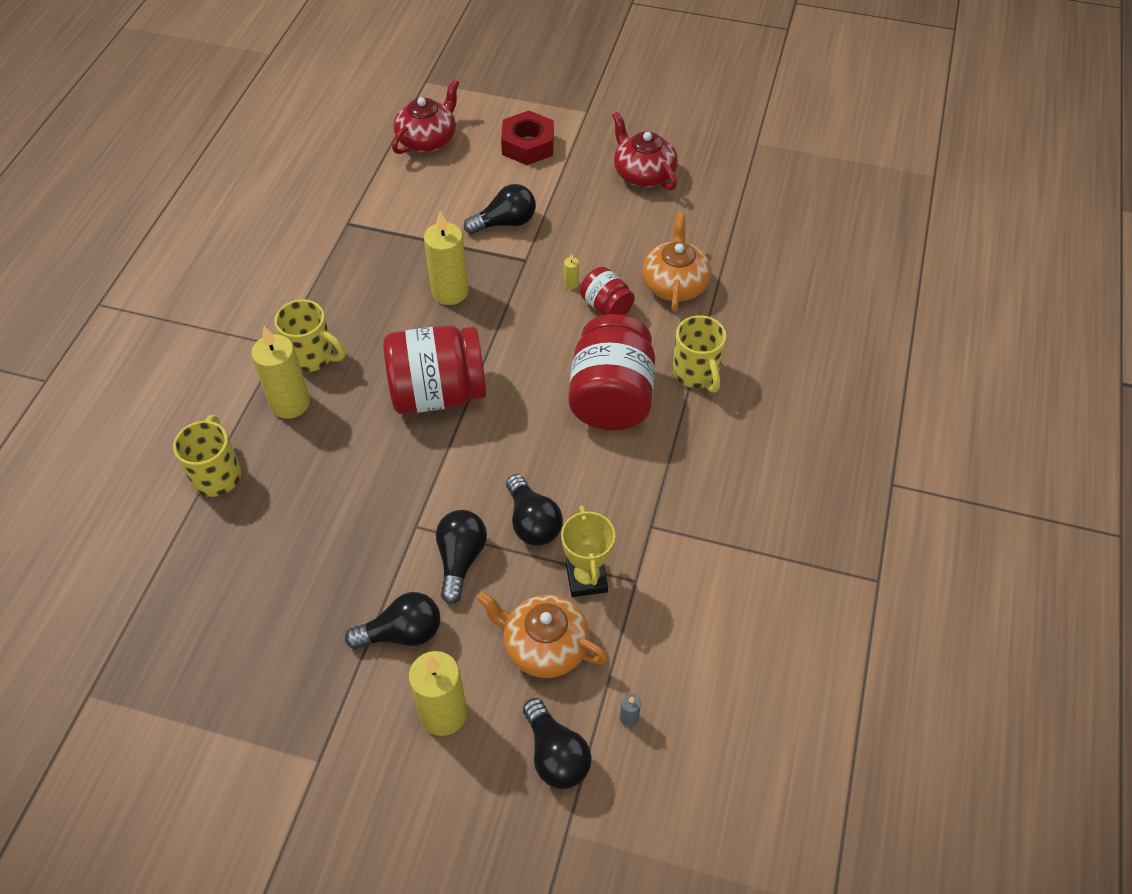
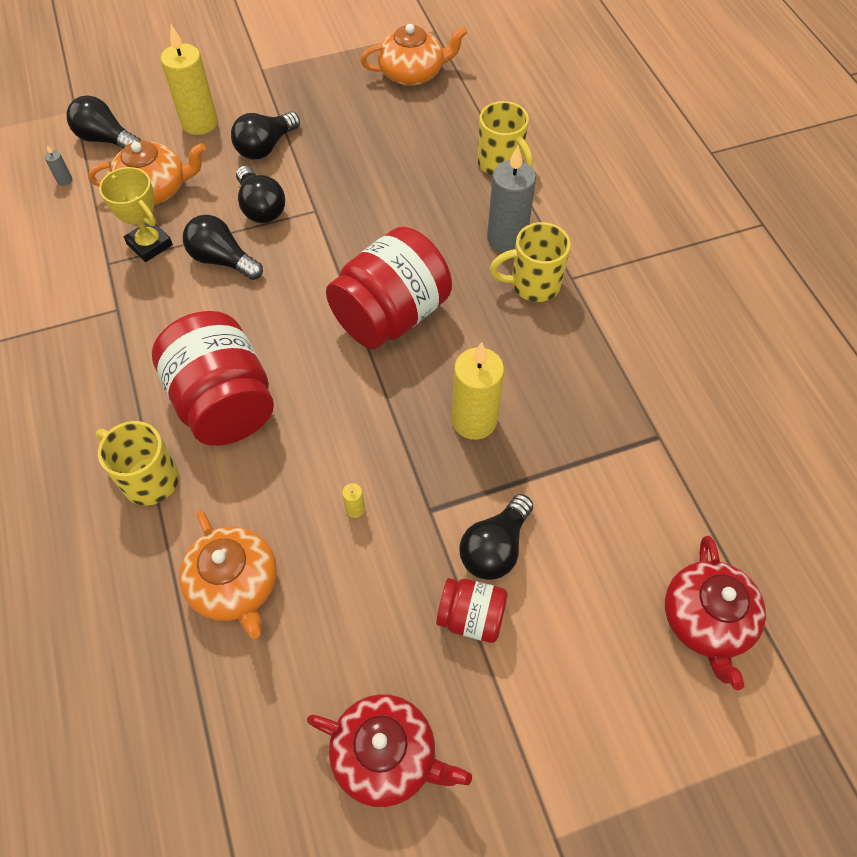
camera: 145 degrees right, 5 degrees up
(176, 641) = (412, 73): none -> orange teapot
(290, 403) = (506, 238): yellow candle -> grey candle
(528, 145) = (577, 701): red nut -> none
(606, 306) = (296, 503): red jar -> red jar (471, 617)

